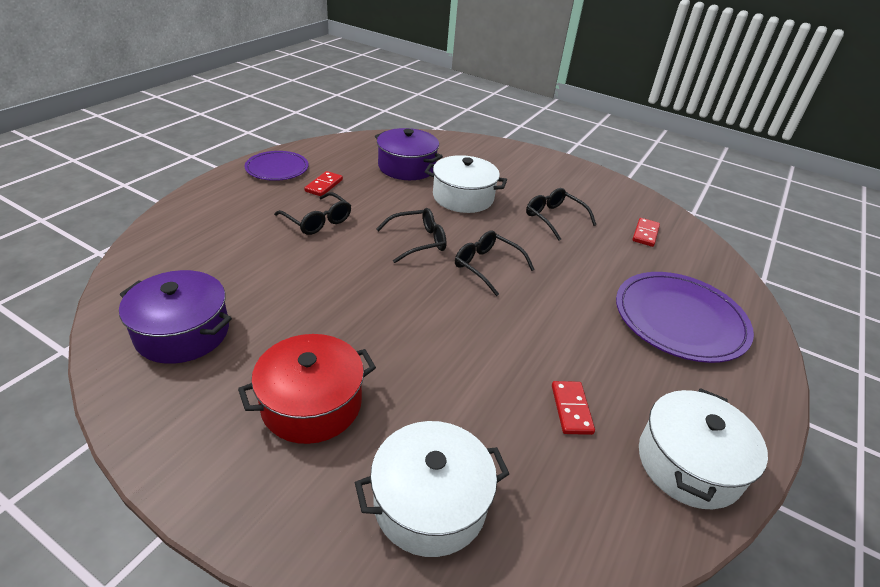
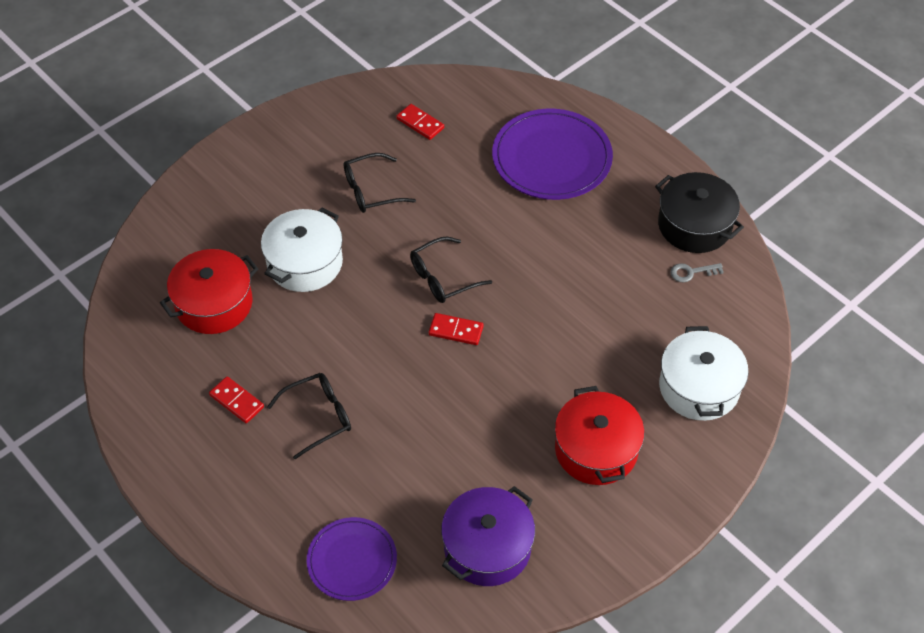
camera: 70 degrees left, 15 degrees up
(277, 168) = (175, 450): purple plate -> purple plate (352, 560)
(407, 167) = (214, 303): purple pot -> red pot
(418, 241) = (384, 327): black glasses -> none
(571, 409) = (634, 275): red domino -> red domino (456, 331)
(611, 470) = (692, 272): none -> grey key
(688, 463) = (694, 225): white pot -> black pot

